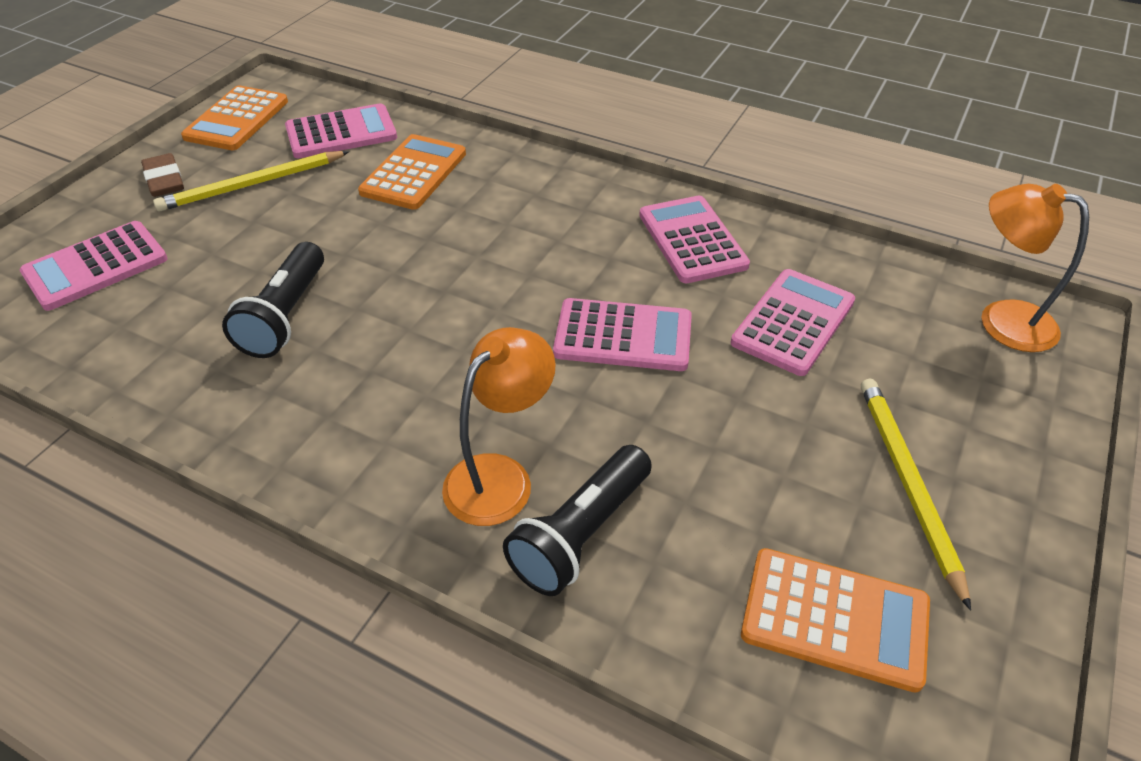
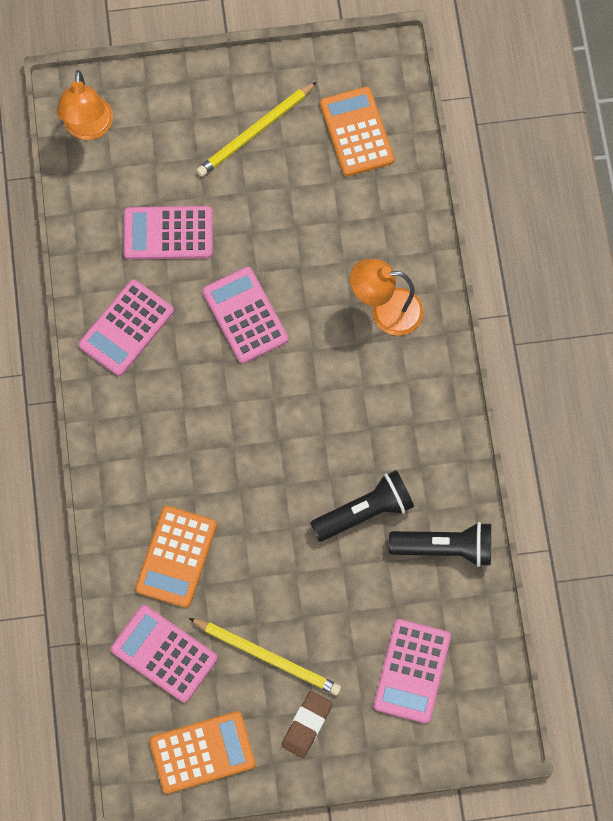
camera: 125 degrees left, 25 degrees up
(96, 266) = (412, 671): pink calculator -> pink calculator turned 90 degrees clockwise
(413, 173) = (176, 557): orange calculator -> orange calculator turned 60 degrees counterclockwise
(580, 534) = (390, 254): black flashlight -> black flashlight (445, 548)

